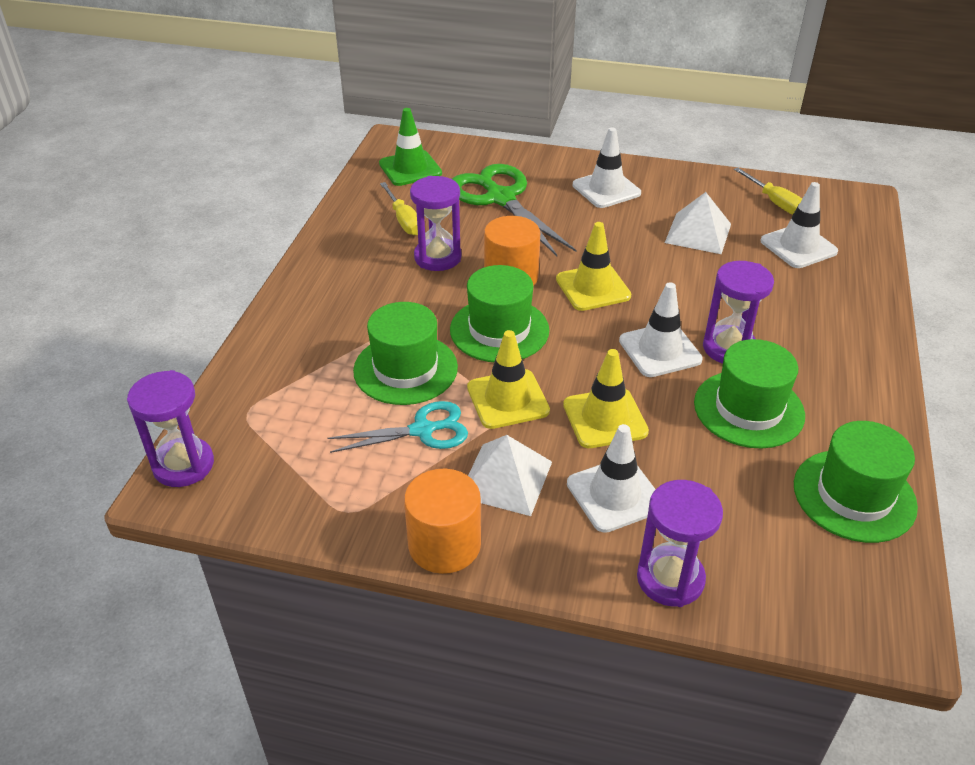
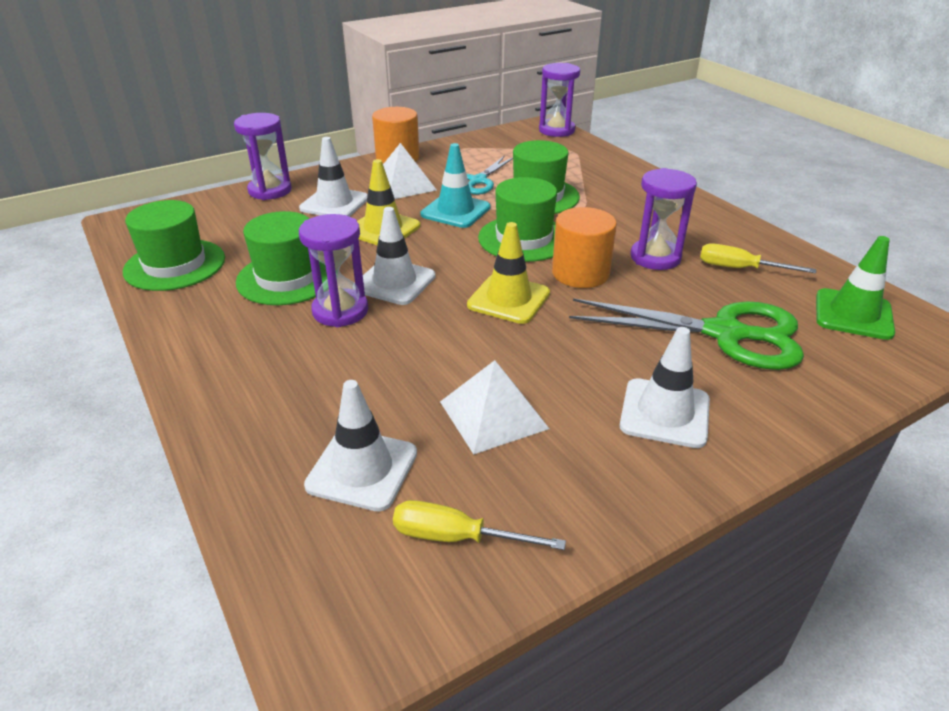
camera: 135 degrees right, 5 degrees down
(508, 399) = (455, 211): yellow traffic cone -> turquoise traffic cone

